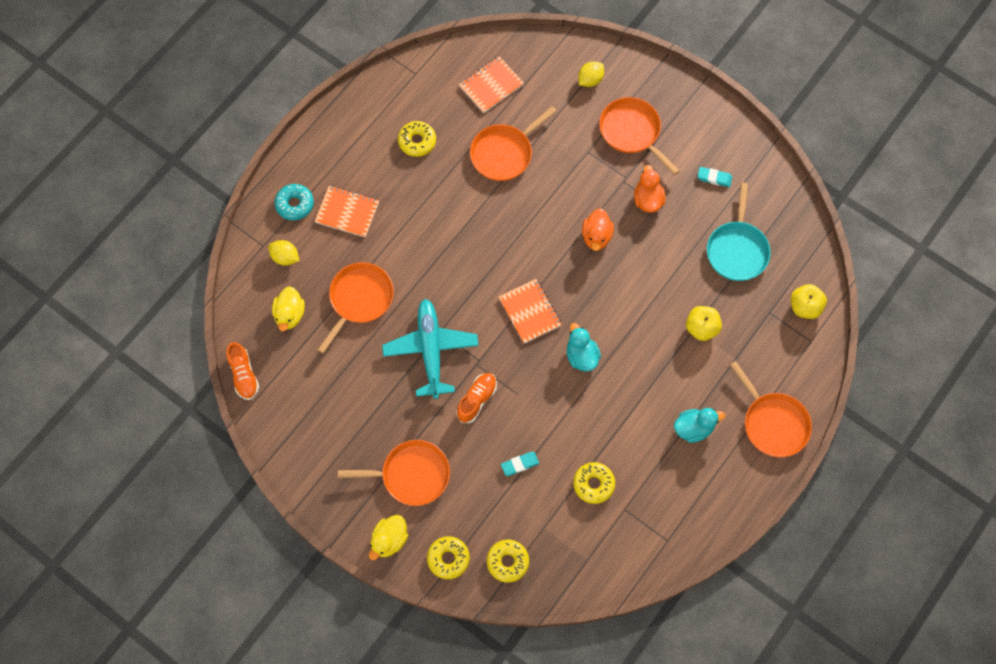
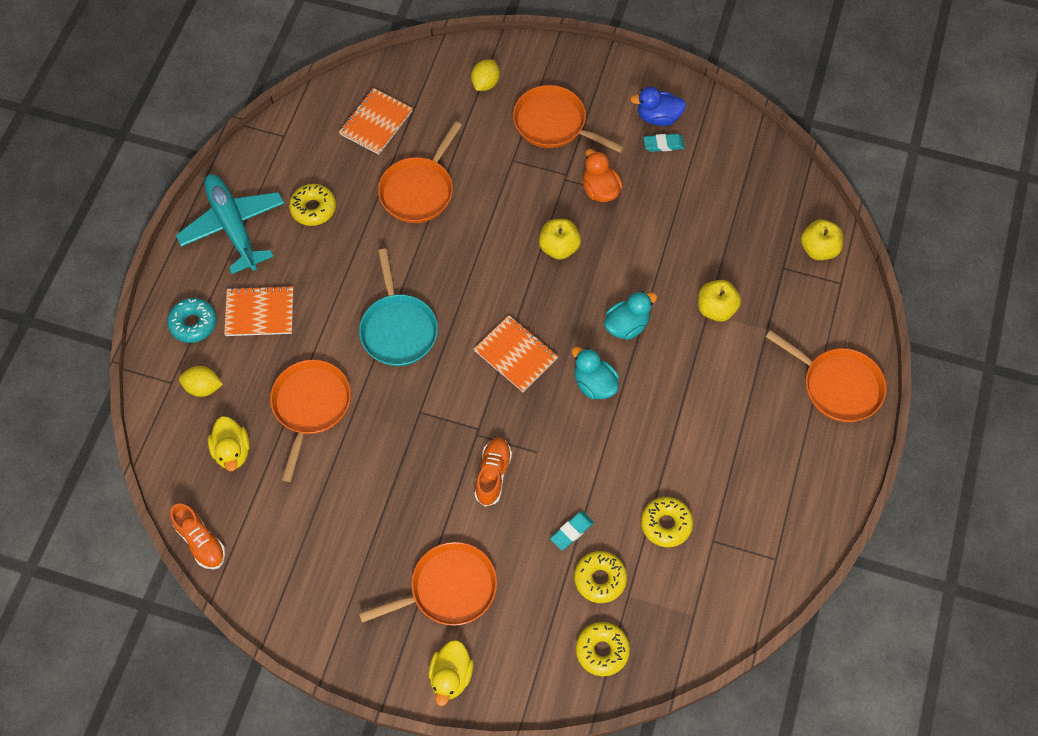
camera: 20 degrees left, 5 degrees down
(431, 350) = (417, 436): turquoise plane -> turquoise plane (233, 227)
(448, 559) = (530, 672): yellow donut -> yellow donut (600, 579)
(596, 236) = (559, 247): orange duck -> yellow apple
(693, 428) = (753, 422): turquoise duck -> turquoise duck (627, 325)
(719, 153) = (658, 117): none -> blue duck
(737, 250) = (720, 212): turquoise pan -> turquoise pan (398, 329)

